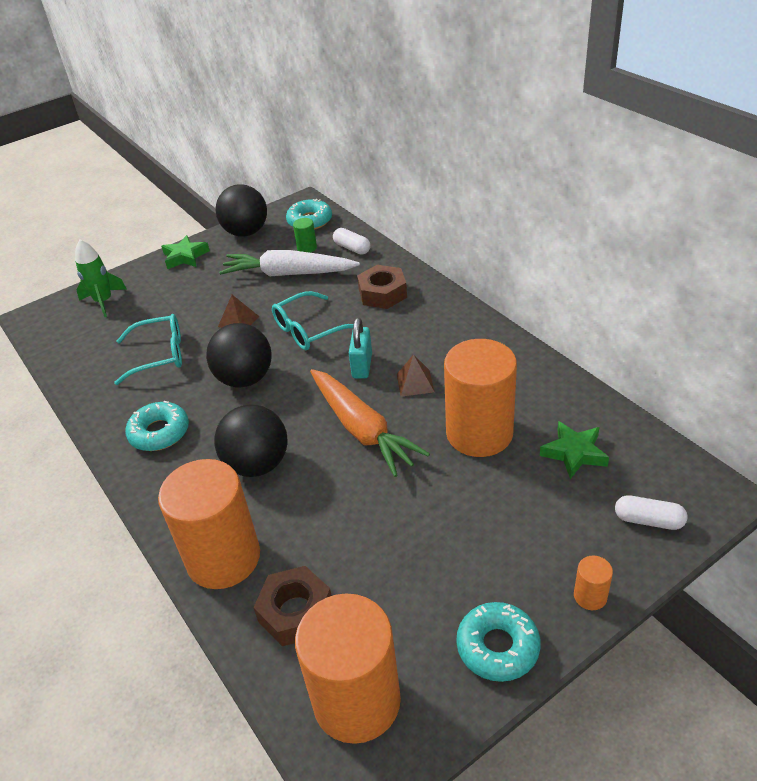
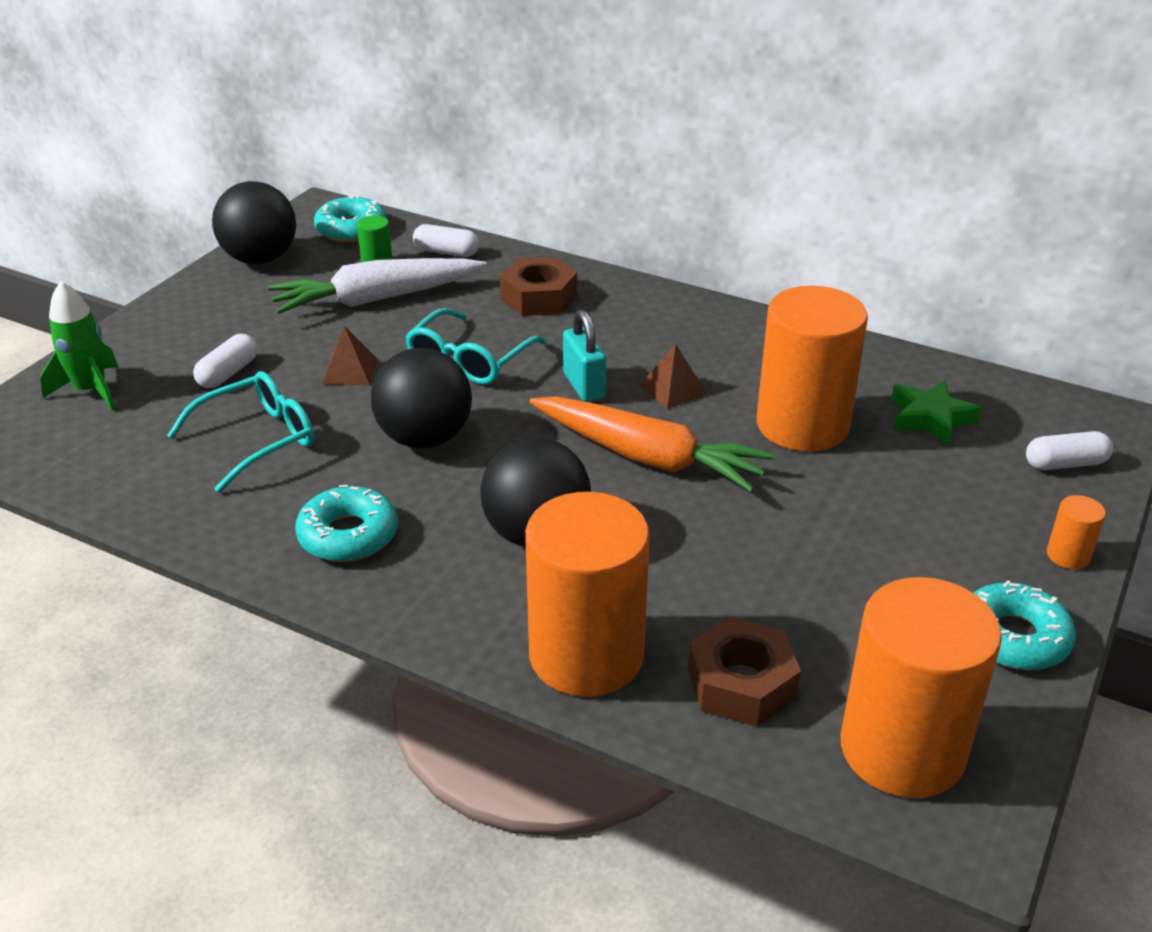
camera: 30 degrees left, 5 degrees down
(176, 307) = (228, 373): none -> white capsule
(185, 257) = (184, 306): green star -> none

